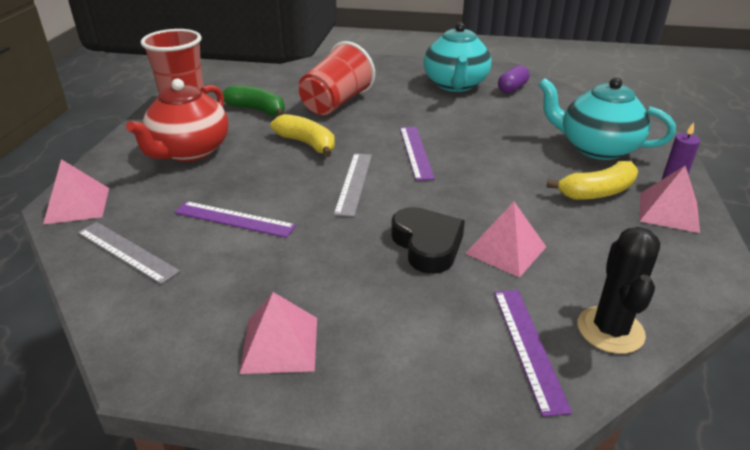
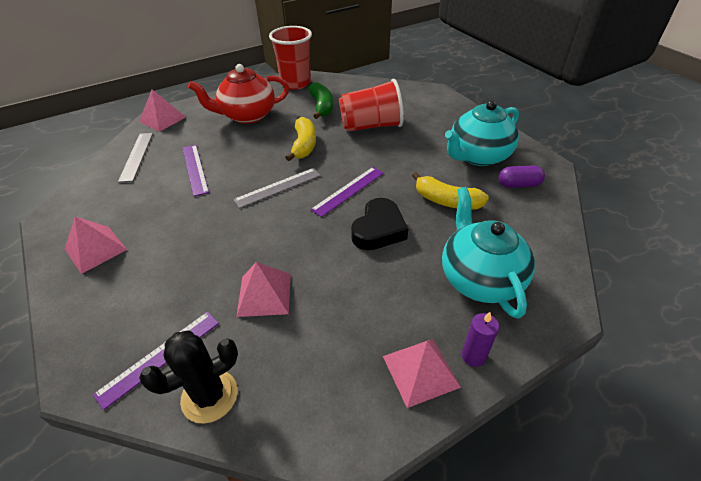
camera: 50 degrees right, 10 degrees up
(427, 245) = (236, 255): black heart -> black heart (379, 229)
(597, 192) = (401, 310): yellow banana -> yellow banana (446, 201)

